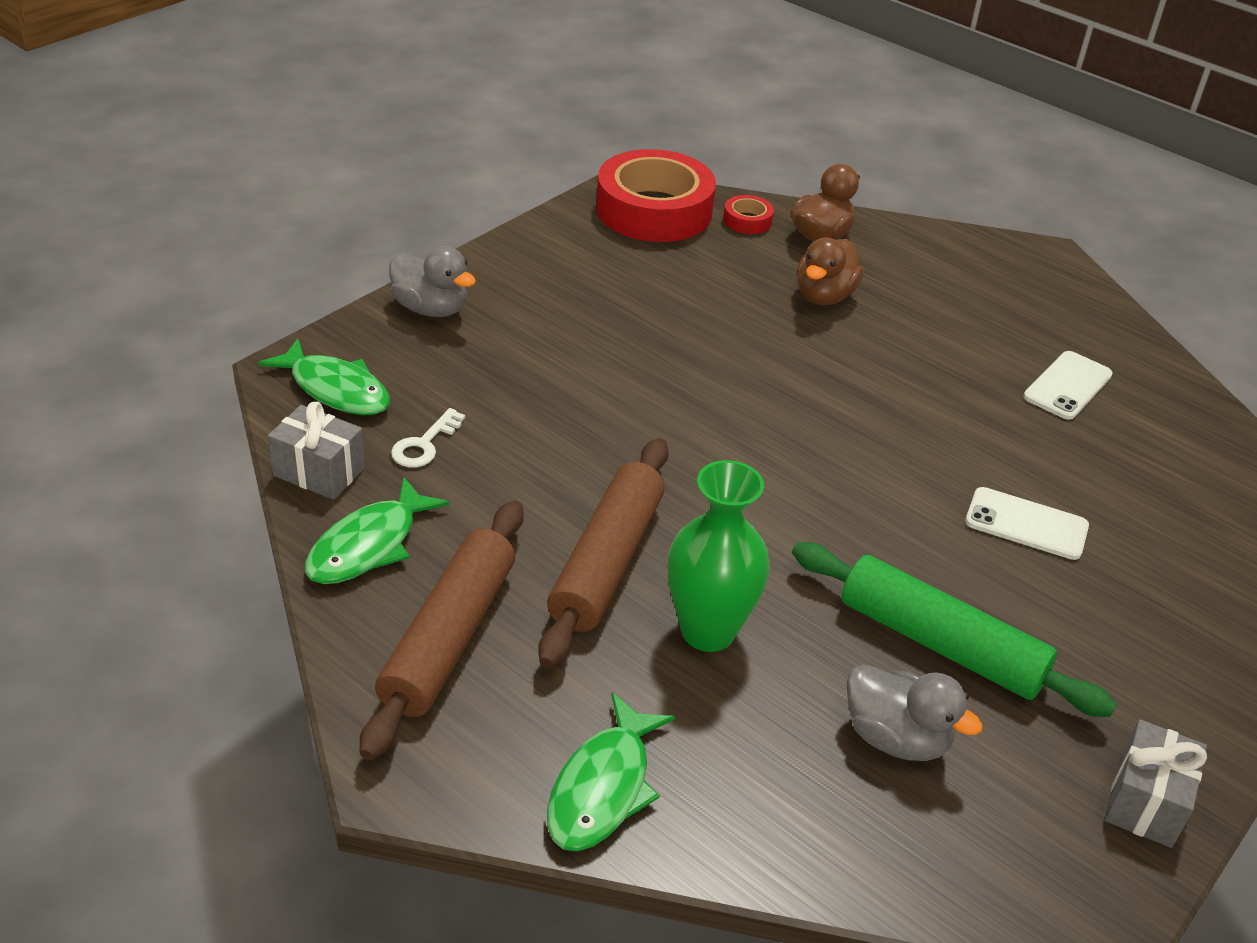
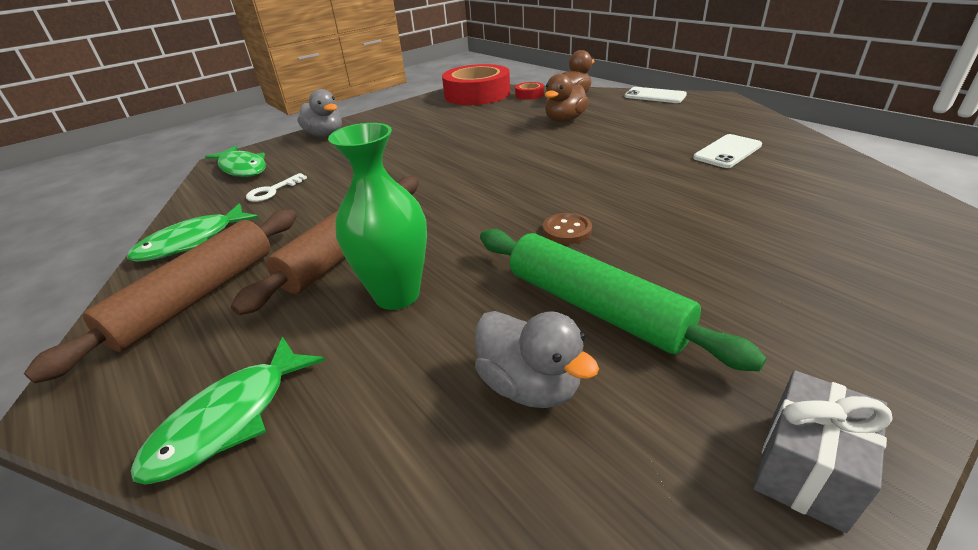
camera: 15 degrees right, 5 degrees down
(319, 472) = (197, 205): grey gift -> none
(883, 530) = (567, 230): none -> brown button
(1026, 524) = (687, 226): white phone -> white phone (655, 96)

